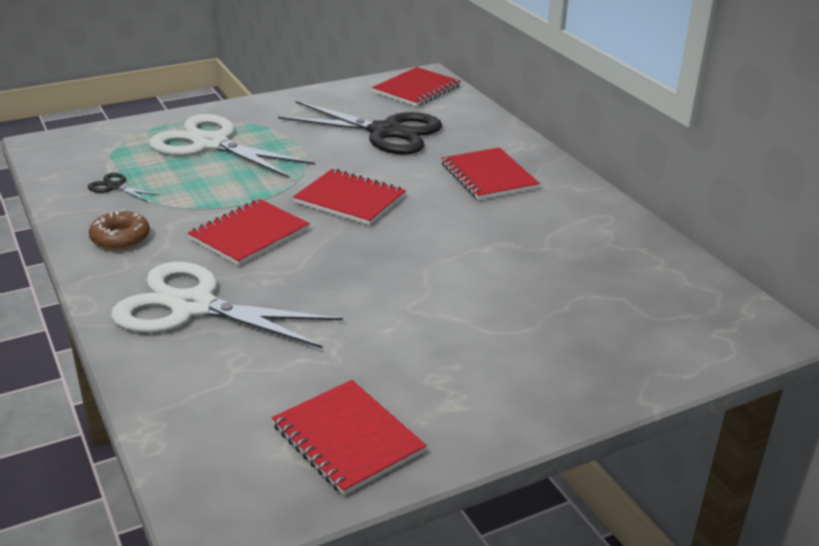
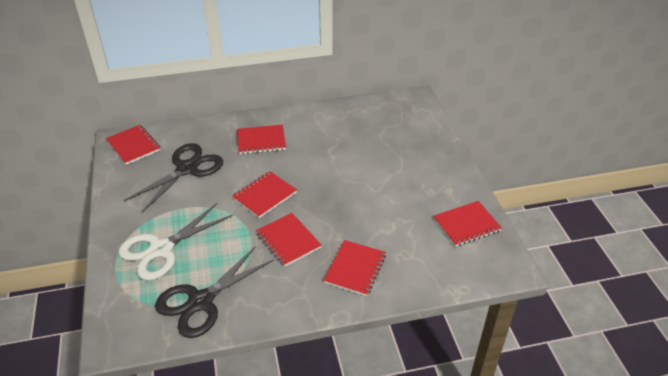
camera: 75 degrees left, 10 degrees up
(115, 187) = (201, 301): black scissors -> black scissors, size x2.47
(120, 238) = (271, 299): brown donut -> none
(193, 306) = (355, 269): white scissors -> red notebook

